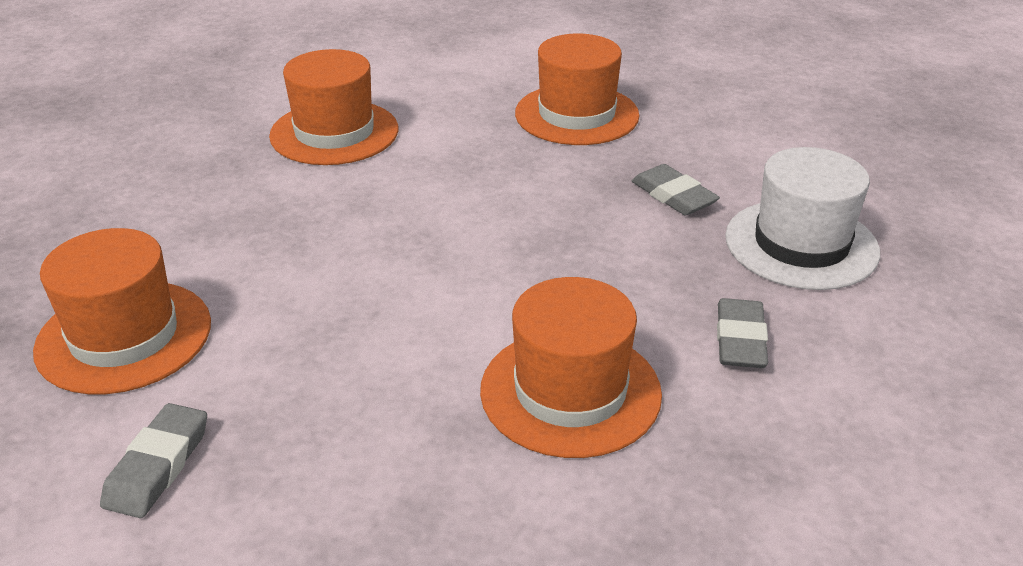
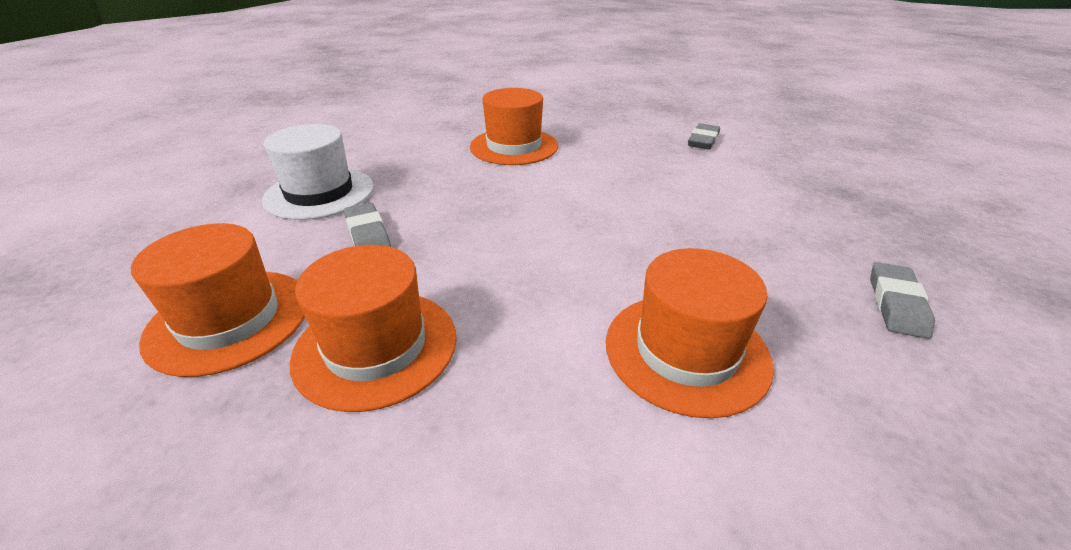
camera: 170 degrees left, 0 degrees up
(124, 336) = (763, 183): orange hat -> orange hat (229, 319)
(740, 340) = (414, 156): grey eraser -> grey eraser (896, 304)

